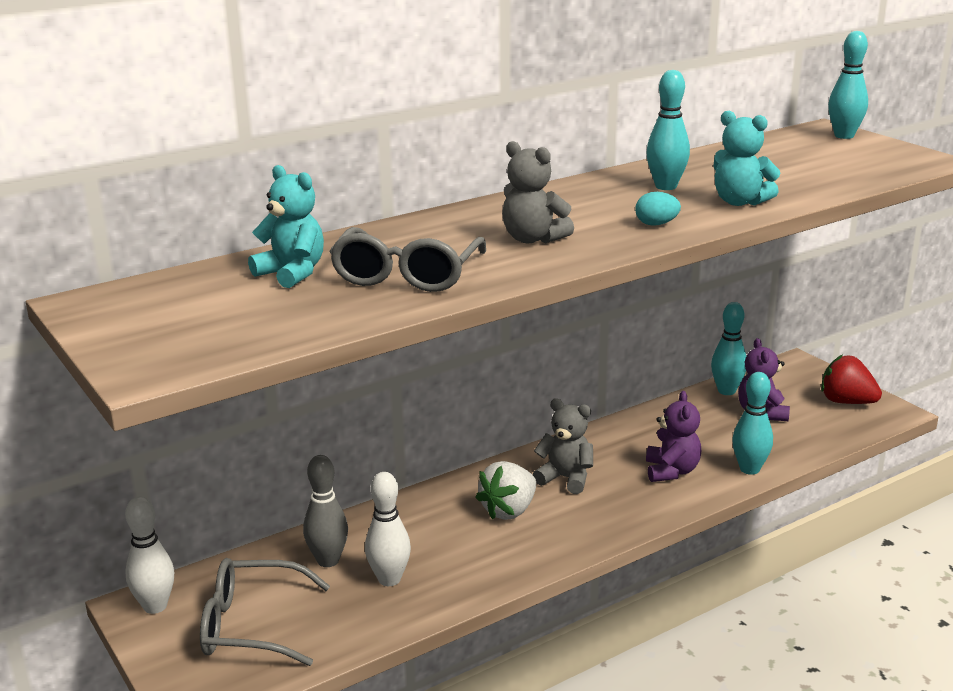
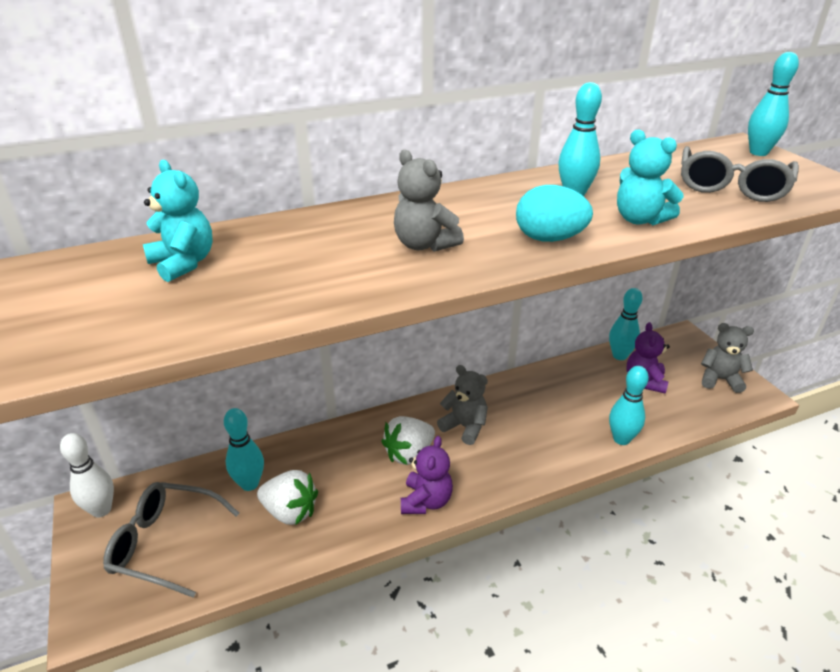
camera: 10 degrees right, 10 degrees up
(328, 560) = (249, 484): grey bowling pin -> turquoise bowling pin
(389, 579) = (290, 512): white bowling pin -> white strawberry
(406, 275) = (284, 278): grey glasses -> grey glasses (731, 187)
(656, 224) = (549, 239): turquoise egg -> turquoise egg, size x1.70
(671, 471) = (554, 432): purple teddy bear -> purple teddy bear (426, 501)
(846, 402) = (720, 379): red strawberry -> grey teddy bear

